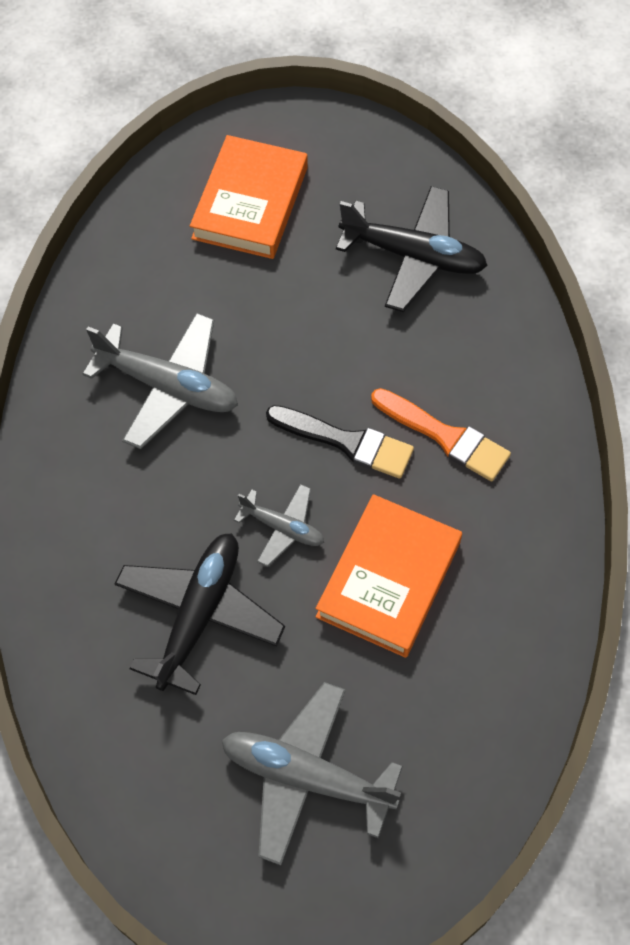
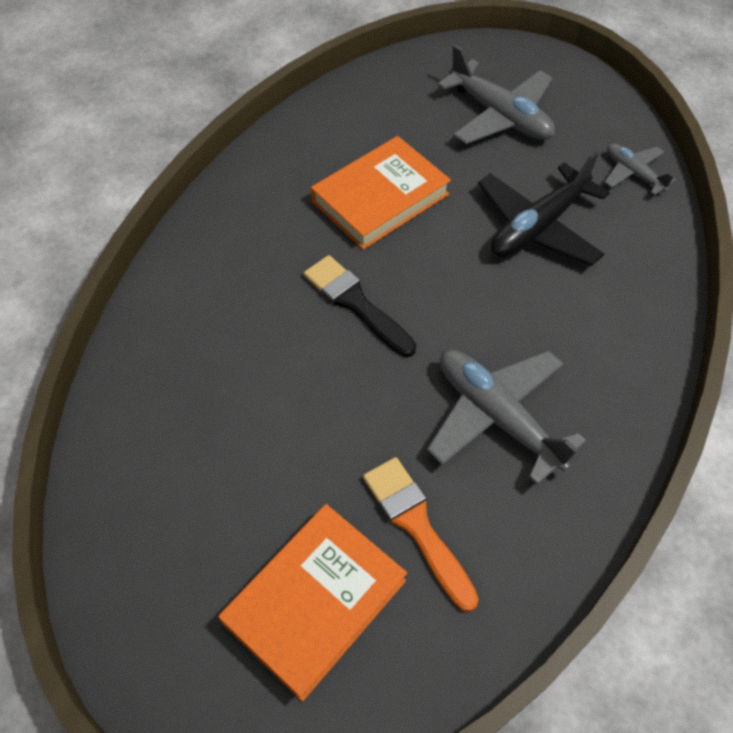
camera: 155 degrees left, 5 degrees down
(282, 528) = (444, 260): grey plane -> grey plane (633, 173)
(413, 256) = (182, 452): black plane -> none
(445, 437) = (270, 276): orange brush -> orange brush (416, 525)

